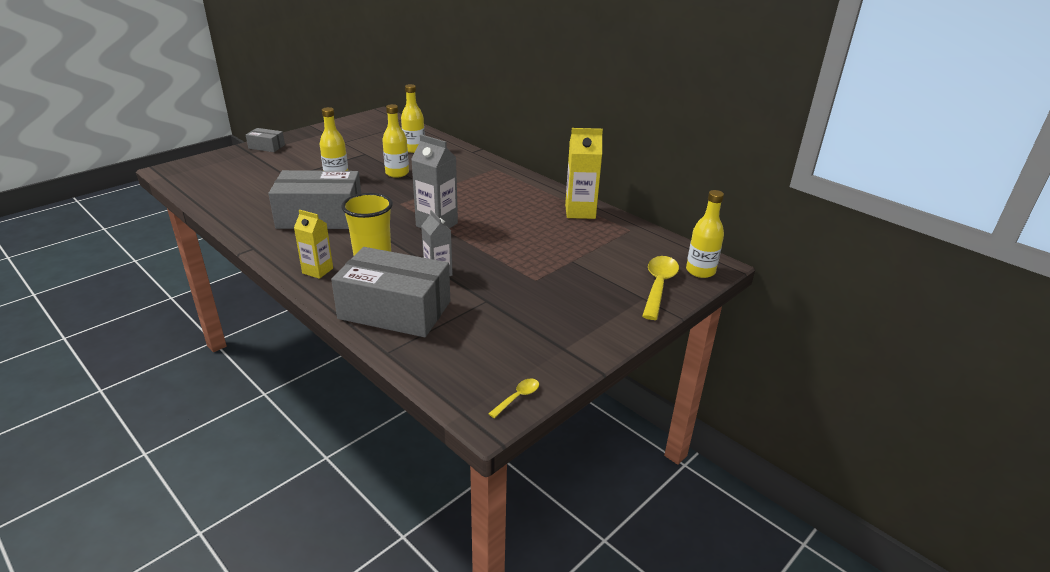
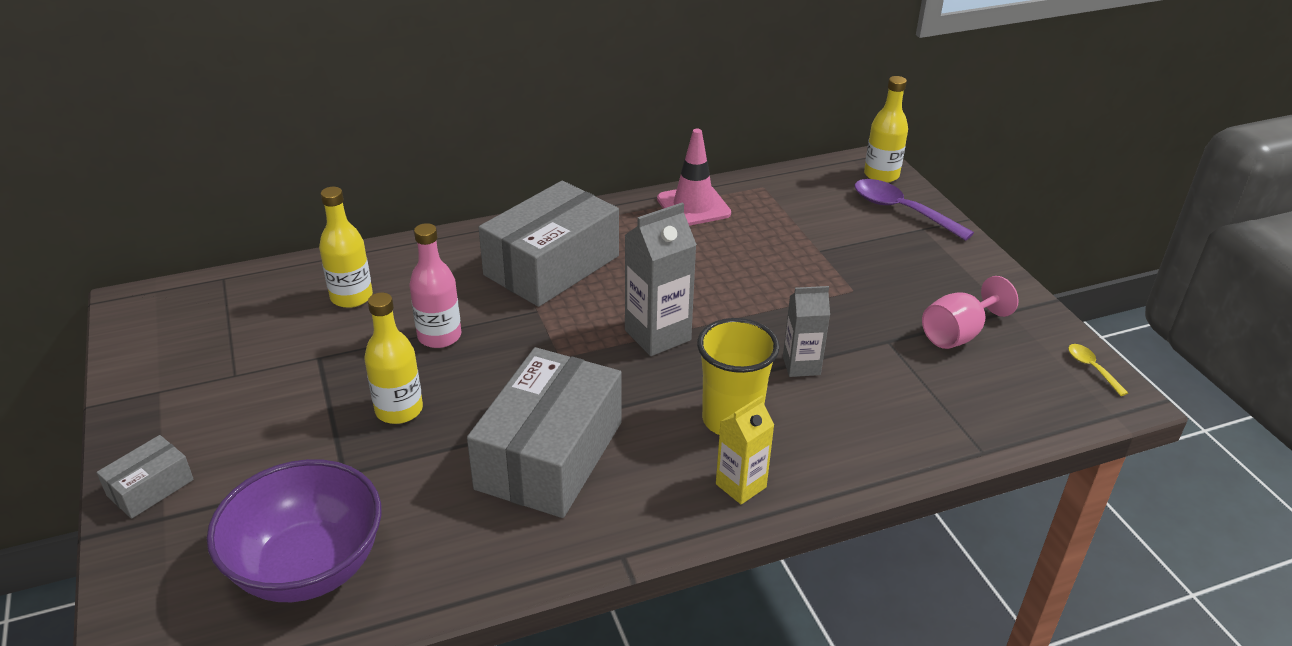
camera: 65 degrees left, 5 degrees up
(229, 184) = (308, 567): none -> purple bowl
(395, 310) = (883, 425): grey box -> grey box (551, 265)
(397, 173) = (439, 336): yellow bottle -> pink bottle
(516, 328) = (958, 334): none -> pink goblet
(580, 212) = (693, 206): yellow carton -> pink traffic cone
(658, 286) = (901, 211): yellow spoon -> purple spoon

